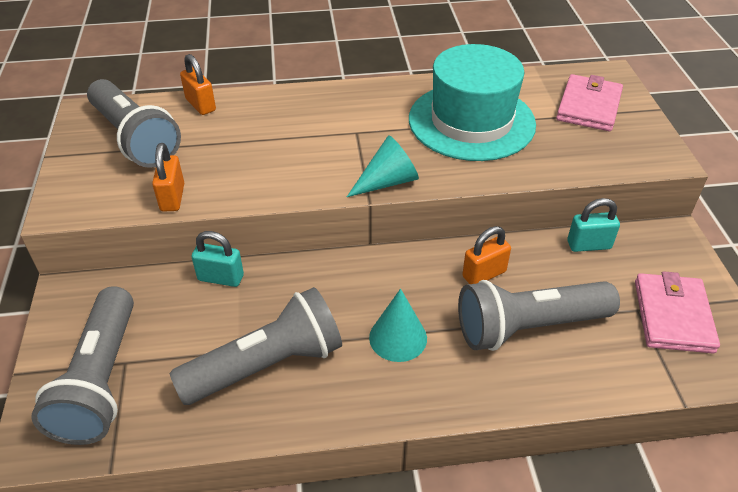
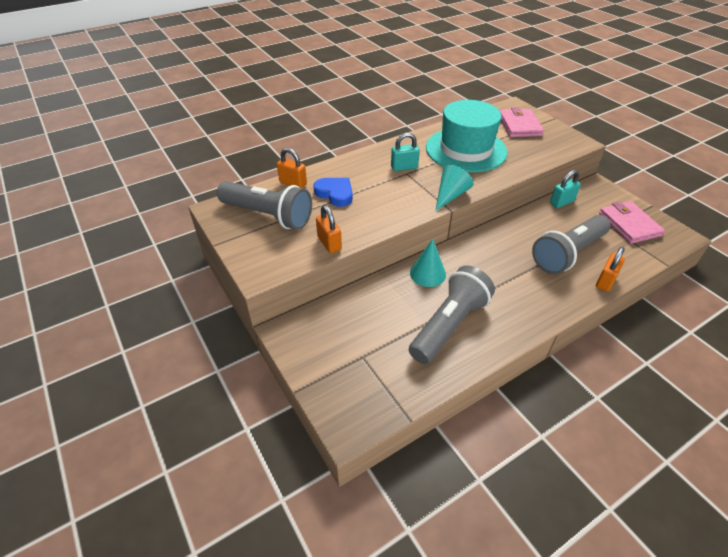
camera: 25 degrees left, 0 degrees up
(101, 380) = (356, 372): grey flashlight -> none
(221, 278) = (377, 287): turquoise padlock -> turquoise padlock (404, 167)
(239, 134) = (335, 194): none -> blue heart
(398, 337) = (507, 283): turquoise cone -> turquoise cone (428, 273)
(484, 274) = (523, 234): orange padlock -> orange padlock (605, 281)

